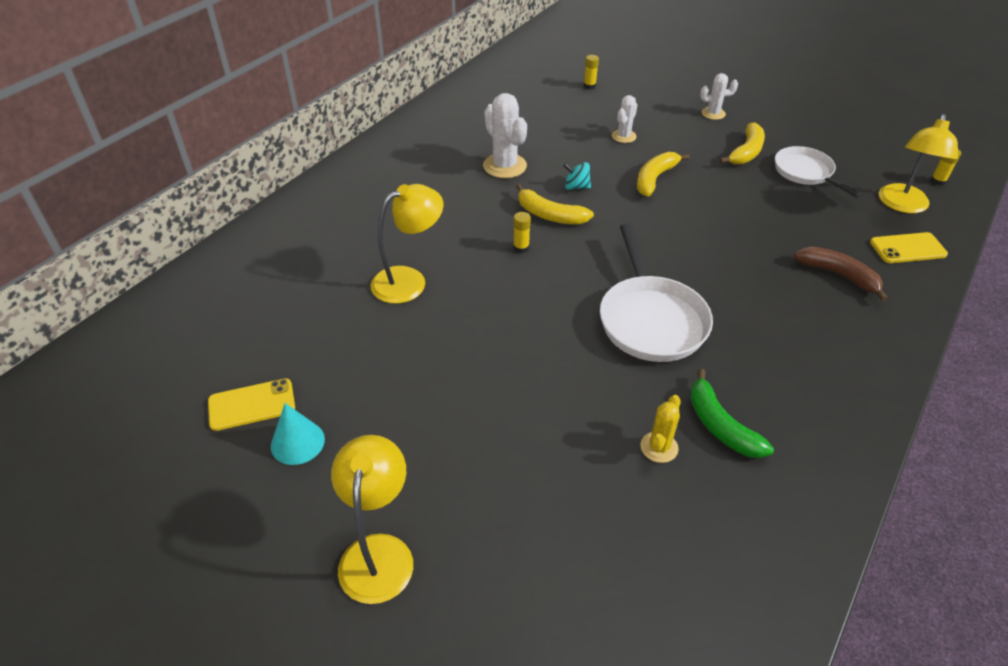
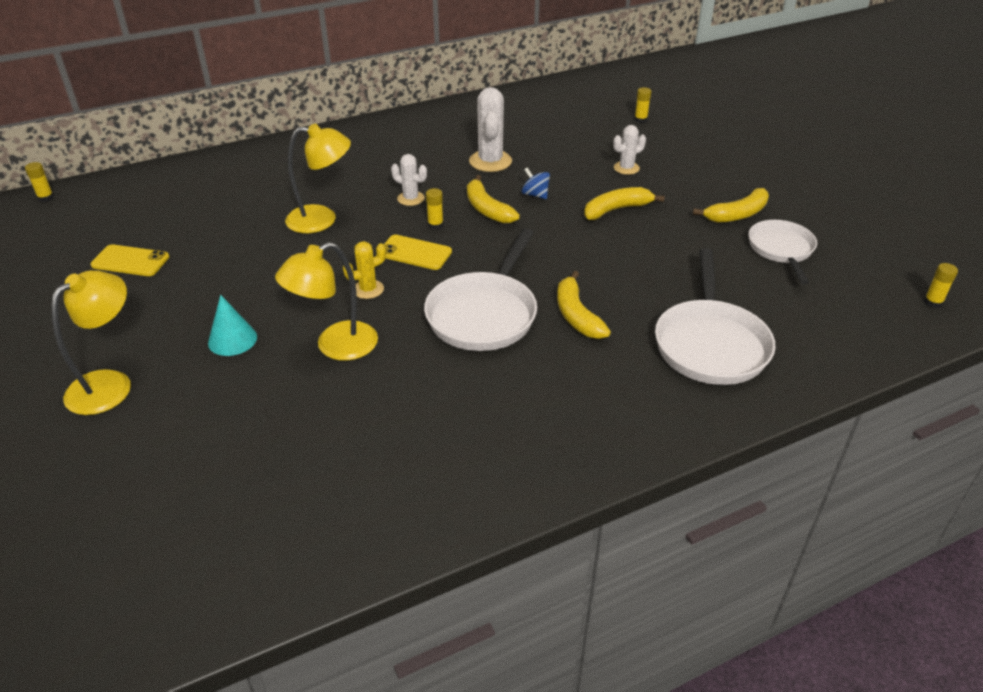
camera: 30 degrees right, 5 degrees down
(62, 369) = (46, 198): none -> yellow glue stick
(297, 442) = (133, 295): turquoise cone -> turquoise cone (232, 339)
(576, 187) = (535, 195): turquoise spinning top -> blue spinning top
(659, 447) = (382, 406): yellow cactus -> yellow cactus (368, 289)
(713, 113) = (741, 173): white cactus -> white cactus (411, 198)
(720, 425) = (452, 413): green banana -> none
(722, 290) = (576, 315): none -> yellow banana
(838, 275) = (710, 344): brown banana -> white pan
(902, 205) = (859, 310): yellow lamp -> yellow lamp (335, 346)
(907, 248) = (817, 348): yellow phone -> yellow phone (415, 253)

